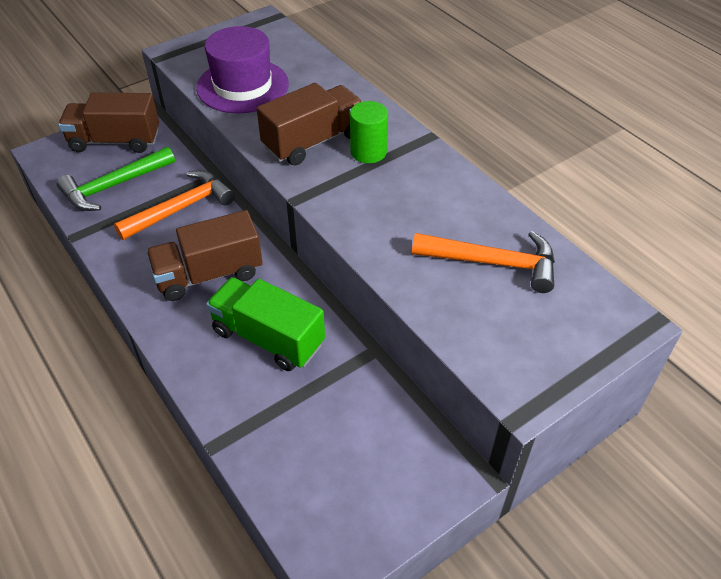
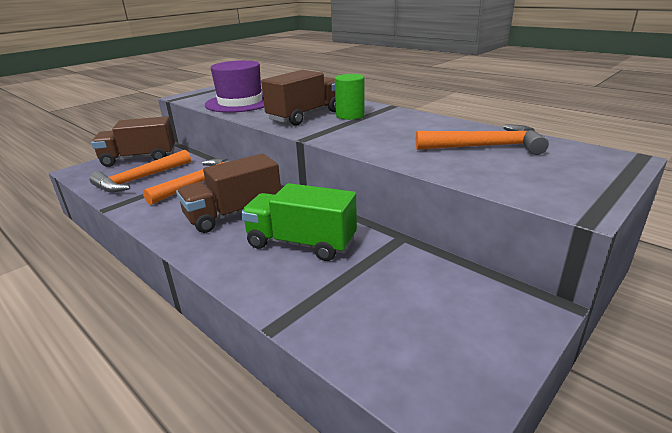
camera: 10 degrees left, 20 degrees down
(114, 186) = (140, 179): green hammer -> orange hammer

